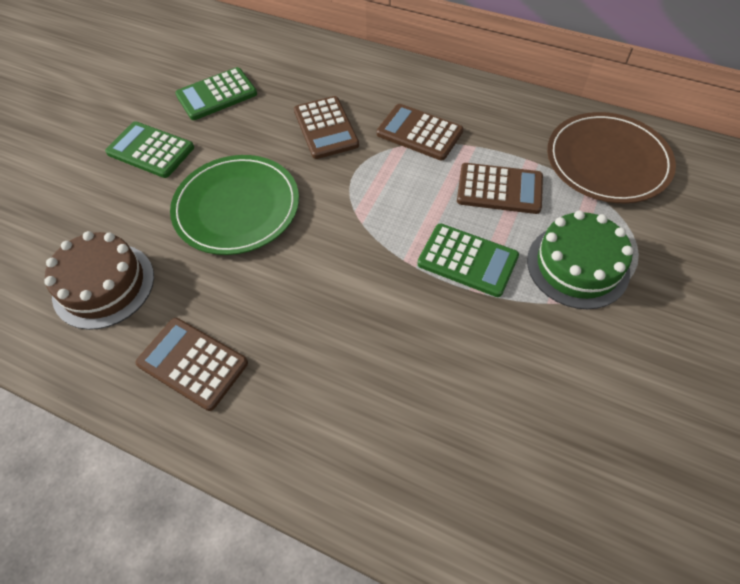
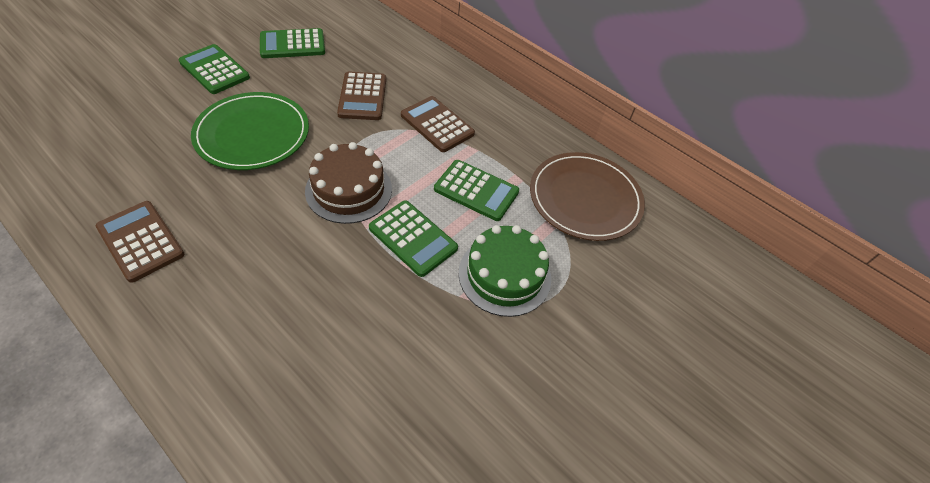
camera: 10 degrees right, 5 degrees down
(103, 285) = (113, 158): brown cake -> brown cake (349, 190)
(499, 189) = (476, 190): brown calculator -> green calculator

